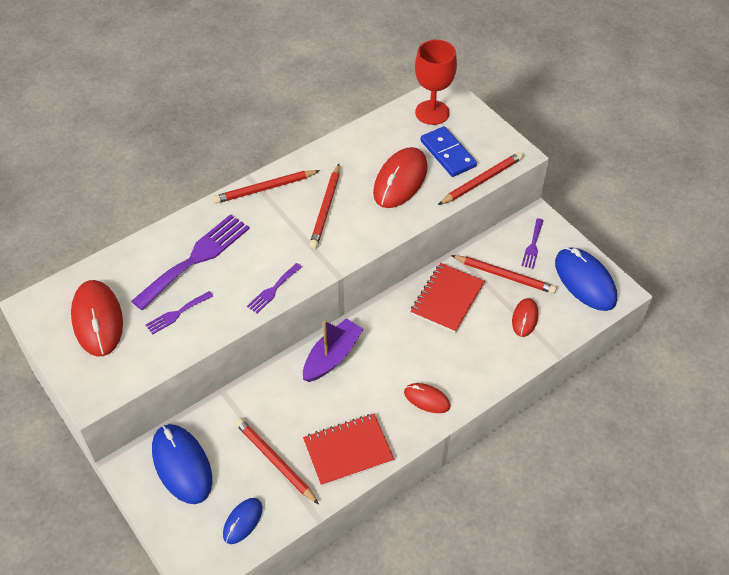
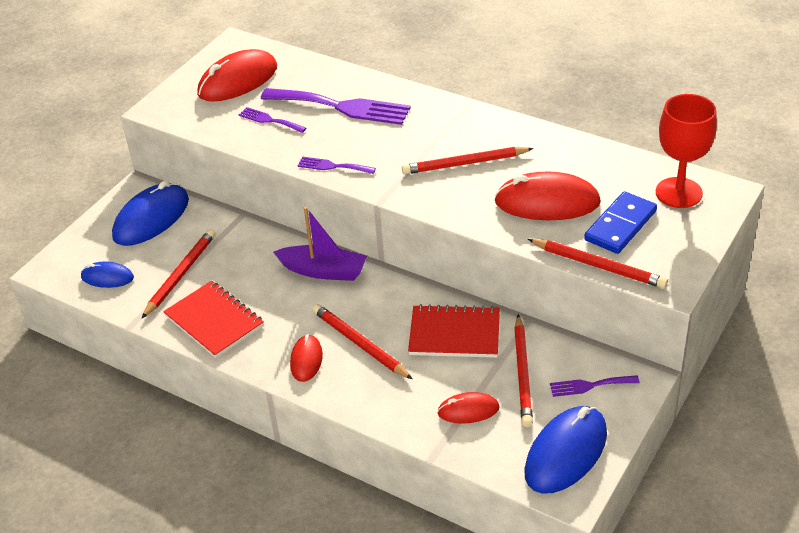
camera: 70 degrees right, 10 degrees down
(264, 189) = (462, 115): red pencil -> red pencil (360, 344)

